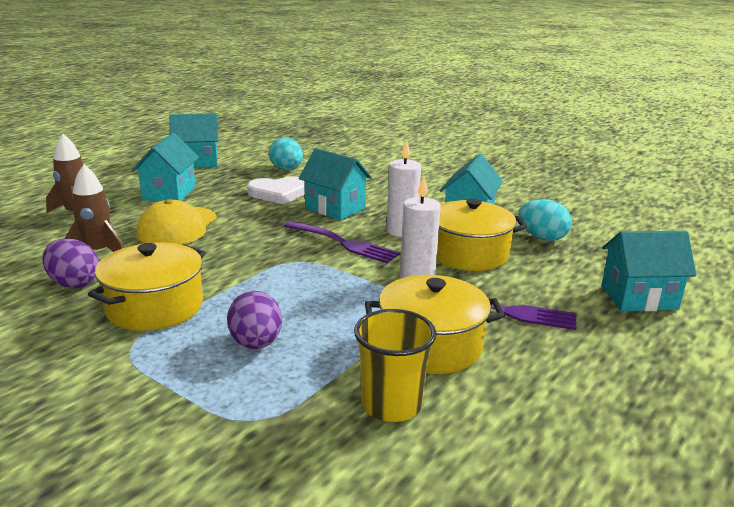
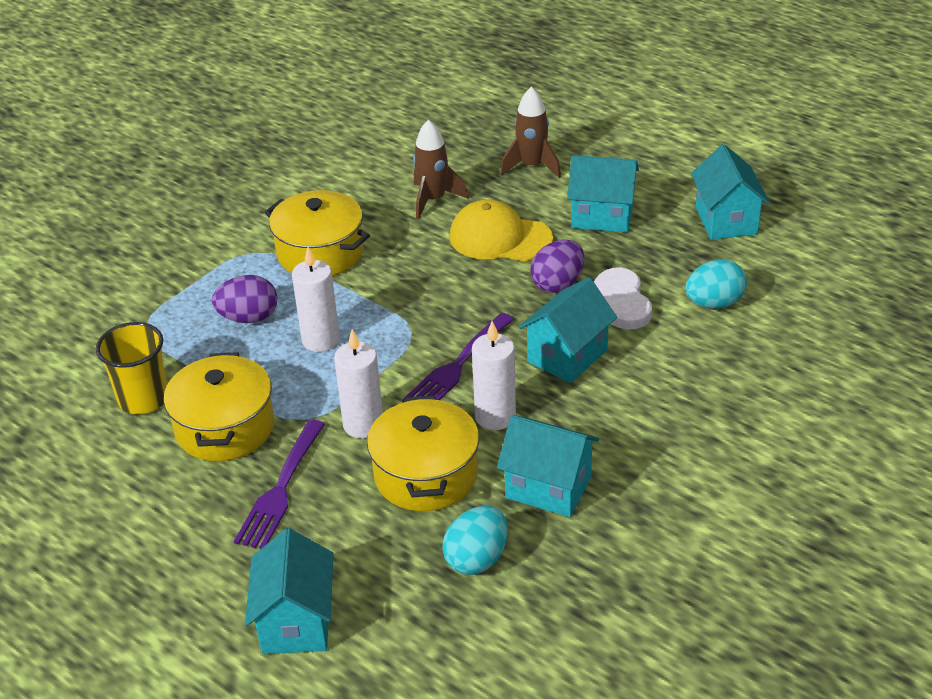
camera: 95 degrees right, 15 degrees up
(74, 283) = (369, 200): purple egg -> purple egg (558, 284)
(301, 301) = (321, 340): none -> white candle

